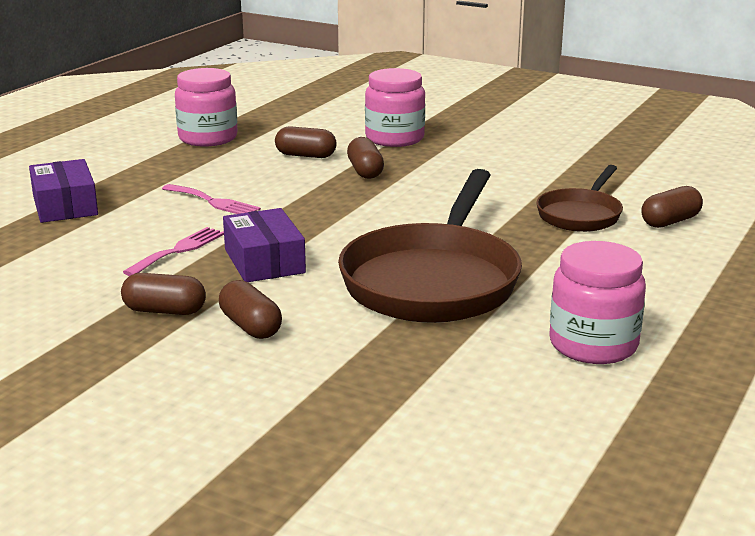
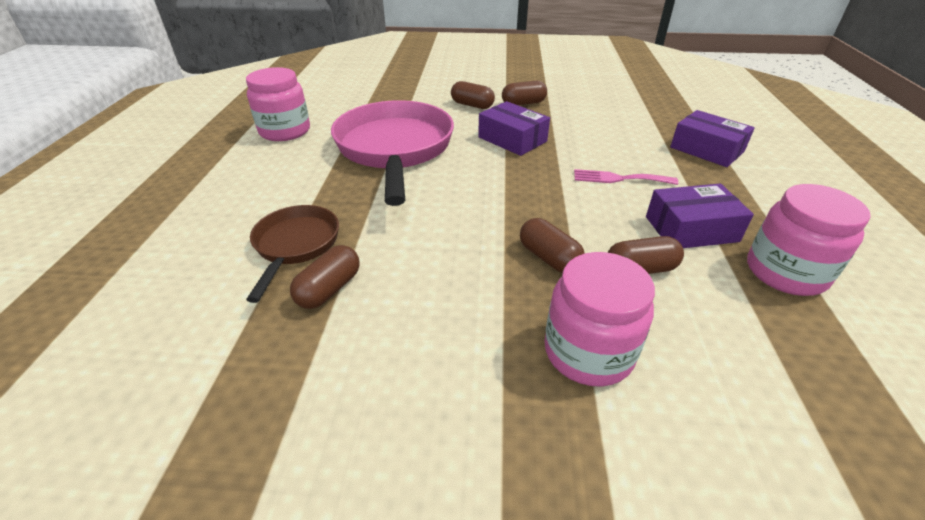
camera: 155 degrees right, 15 degrees up
(179, 250) = (573, 135): pink fork -> none
(223, 164) = (691, 229): none -> purple box
(433, 281) = (395, 149): brown pan -> pink pan
(670, 221) = (201, 259): brown capsule -> brown capsule (329, 289)

